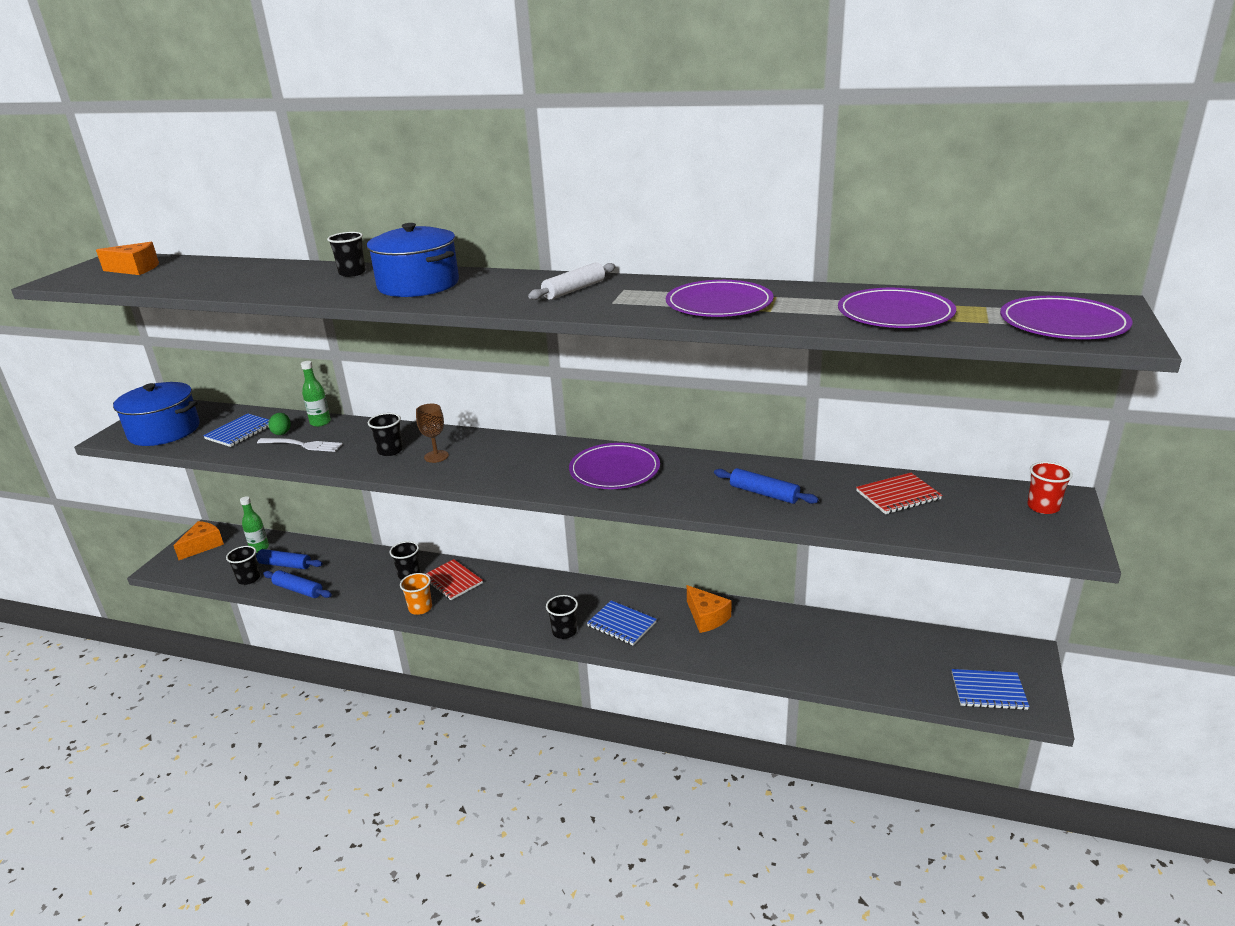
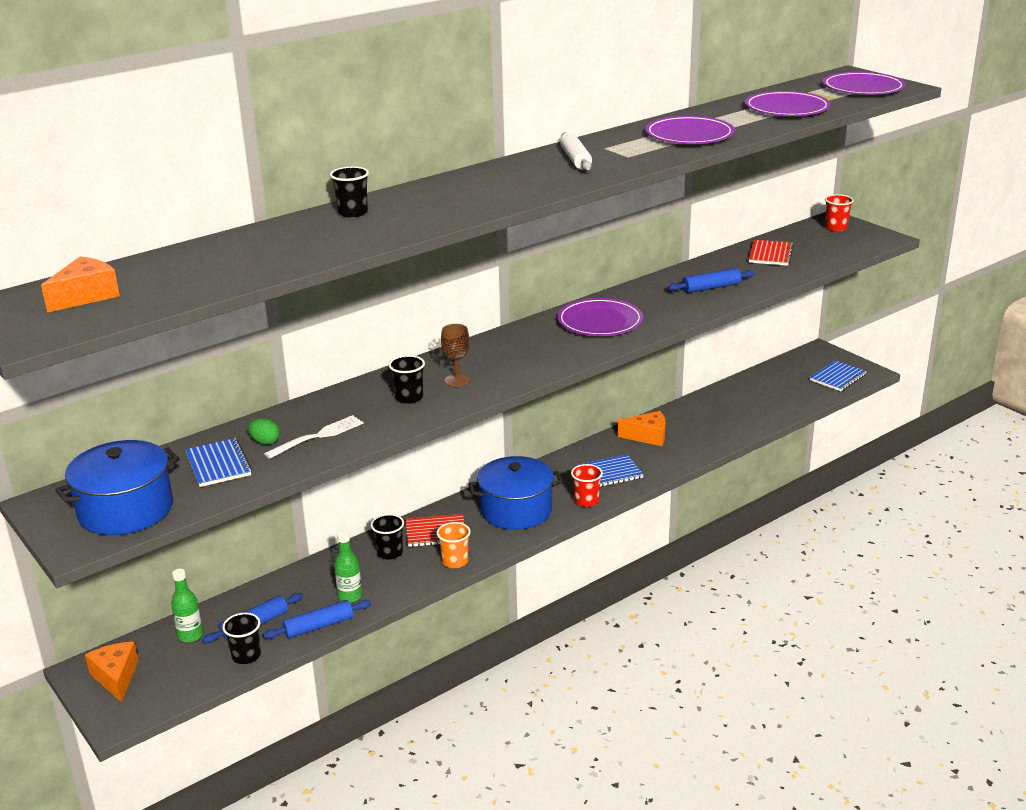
camera: 55 degrees left, 0 degrees up
(320, 422) = (278, 418): green bottle -> green bottle (350, 596)
(418, 285) = (449, 197): blue pot -> blue pot (516, 510)
(564, 632) = (586, 501): black cup -> red cup

